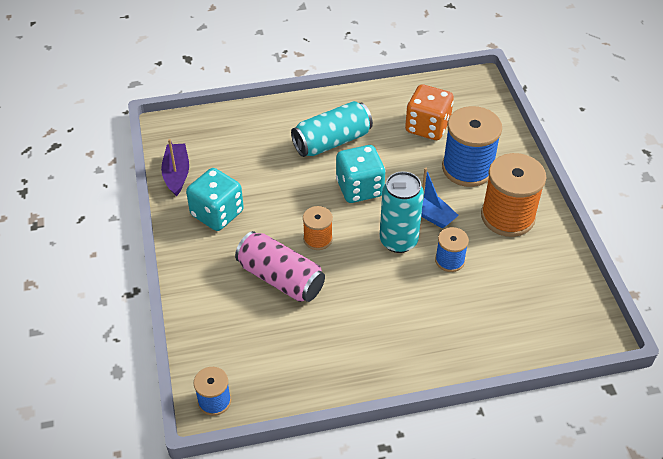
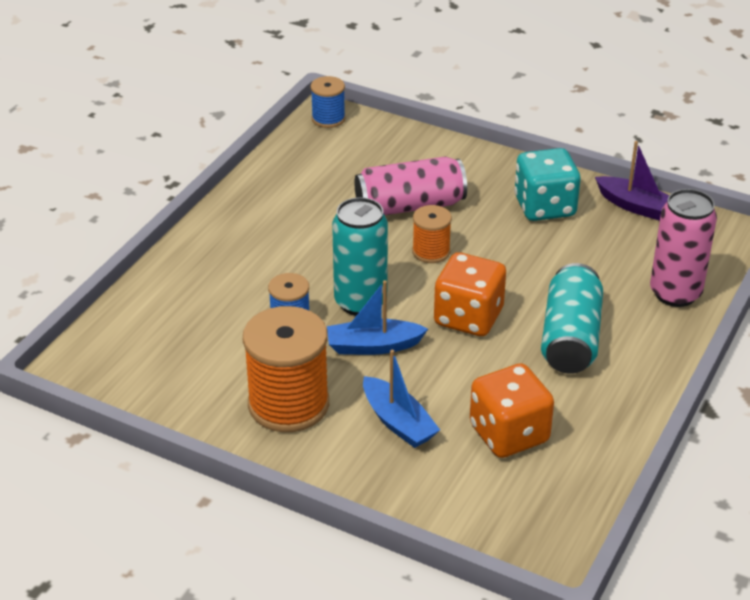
camera: 130 degrees right, 10 degrees down
(250, 122) = (675, 293): none -> pink can
(359, 188) = (468, 317): turquoise dice -> orange dice
(467, 168) = (398, 422): blue spool -> blue boat

